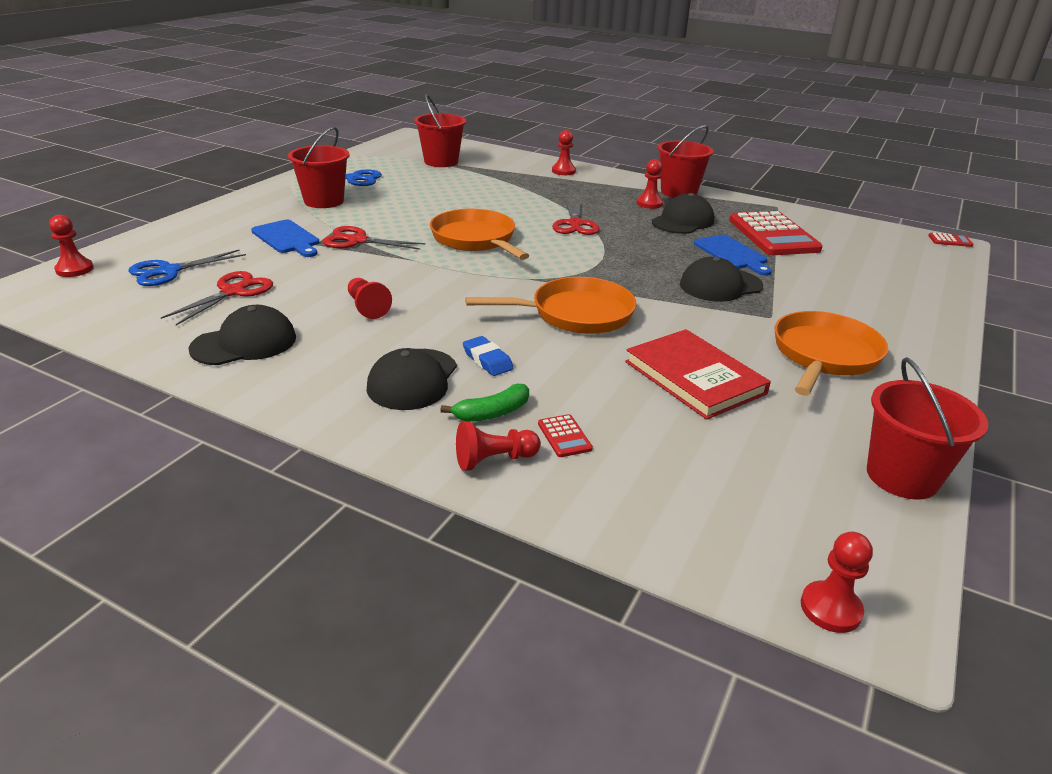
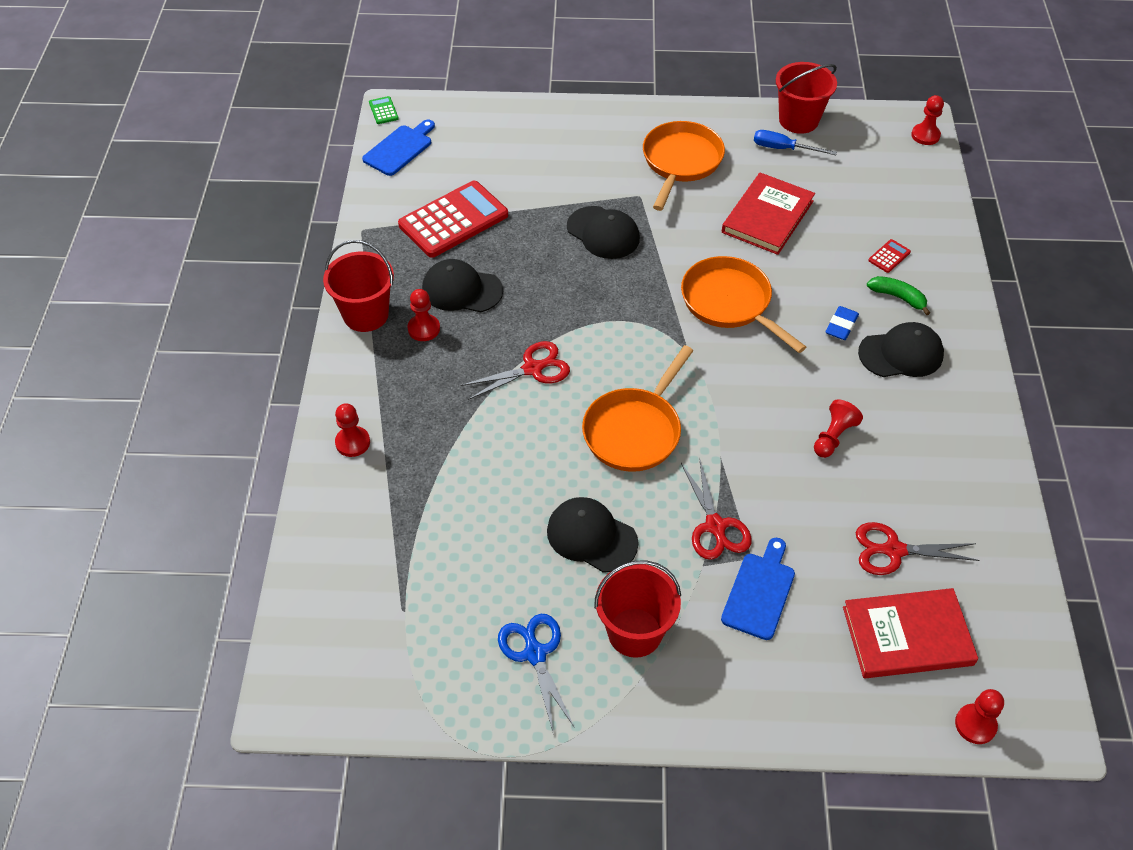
camera: 115 degrees left, 20 degrees up
(168, 271) = (907, 636): blue scissors -> red book
(244, 343) = (951, 480): black cap -> black cap (591, 536)
(441, 162) = (397, 593): red bucket -> none
(494, 460) = (939, 278): red pawn -> none
(732, 254) = (525, 239): blue cutting board -> blue cutting board (400, 149)
(824, 355) = (680, 162): orange pan -> orange pan turned 105 degrees clockwise
(831, 437) = (783, 149): none -> blue screwdriver
(950, 240) = (383, 111): red calculator -> green calculator

